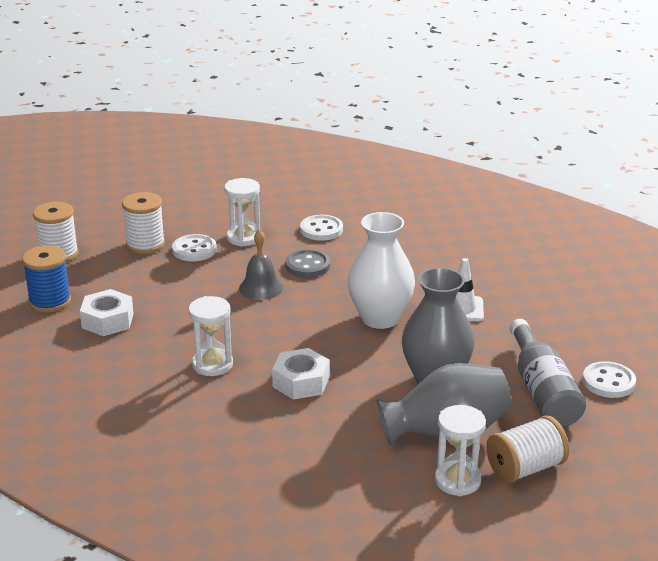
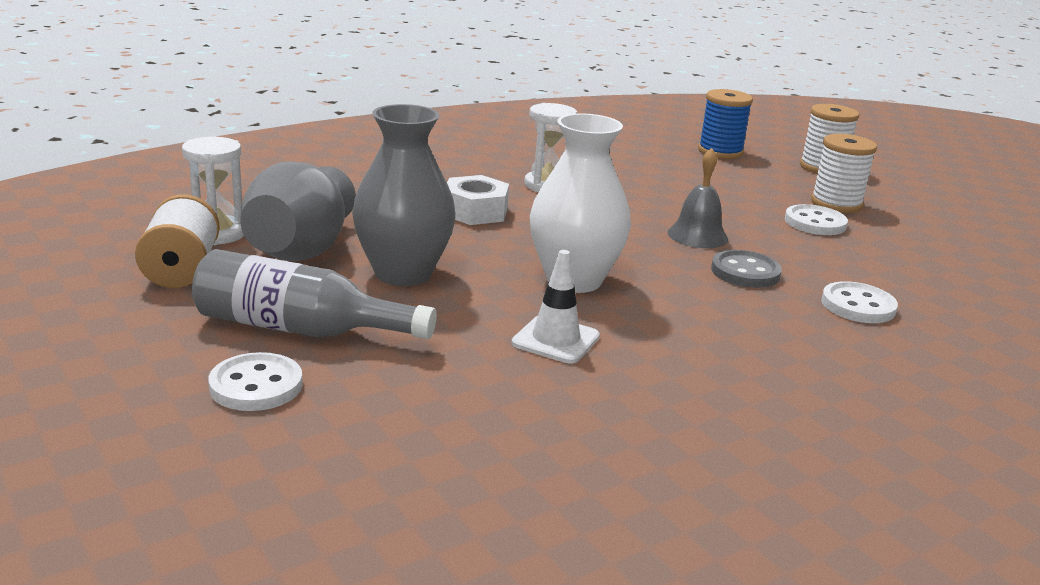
camera: 110 degrees right, 5 degrees down
(107, 321) = (667, 164): white nut -> none
(244, 238) = (842, 253): white hourglass -> none

